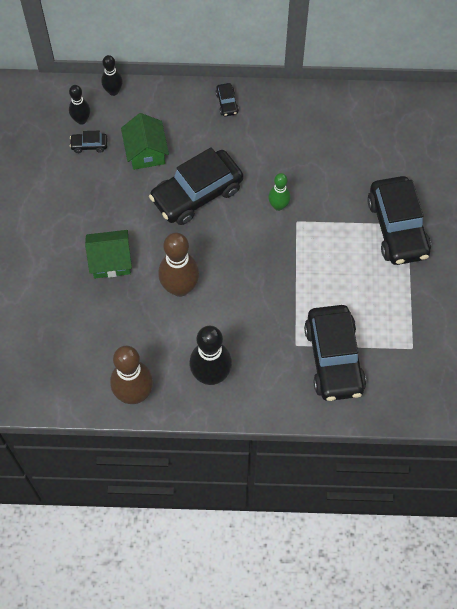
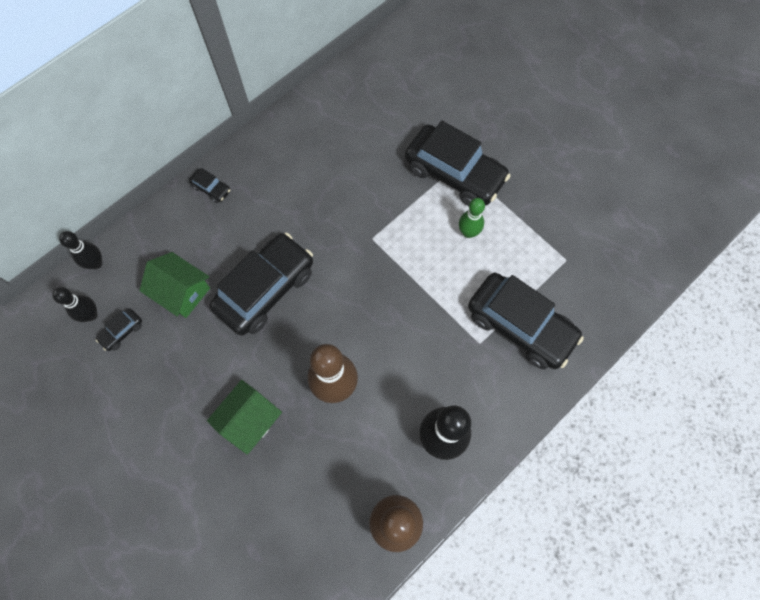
camera: 45 degrees left, 5 degrees up
(197, 194) = (265, 289): black car -> black car turned 150 degrees counterclockwise
(278, 206) = (344, 238): green bowling pin -> green bowling pin (468, 232)

